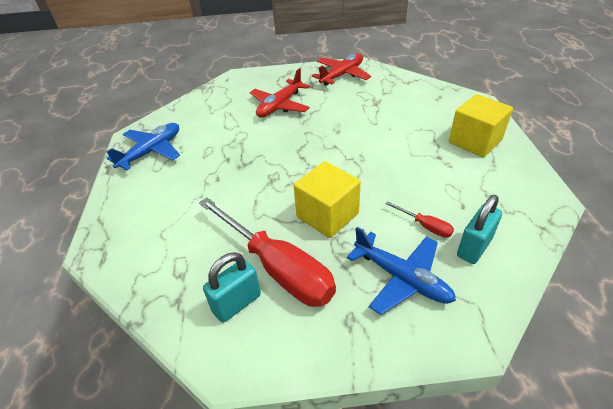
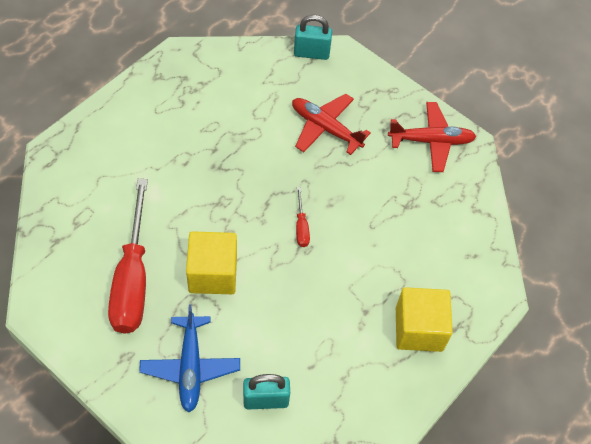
camera: 40 degrees right, 15 degrees up
(151, 151) = (173, 87): blue plane -> none
(236, 303) = (83, 278): turquoise padlock -> turquoise padlock (311, 53)
(280, 106) = (325, 128): red plane -> red plane turned 45 degrees clockwise
(425, 226) = (261, 351): red screwdriver -> red screwdriver (301, 227)

